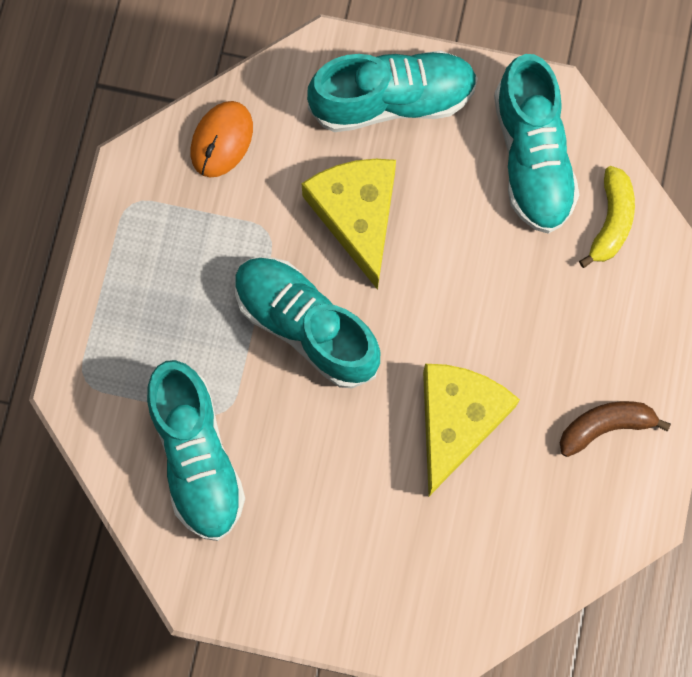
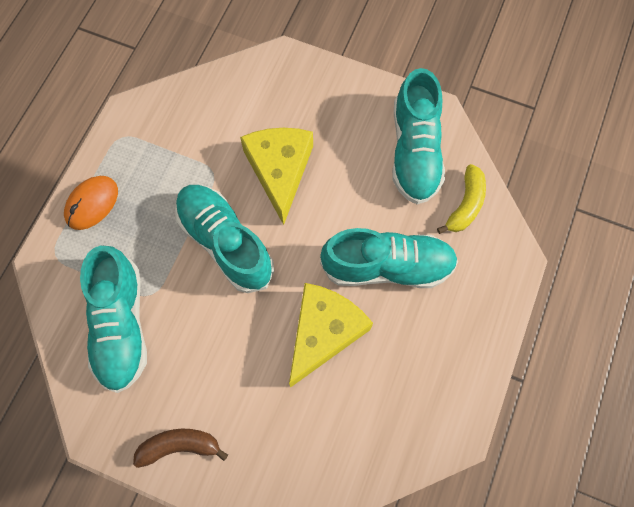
camera: 10 degrees right, 5 degrees down
(221, 140) = (195, 105): orange mouse -> orange mouse (92, 203)
(392, 100) = (321, 97): turquoise shoe -> turquoise shoe (387, 266)
(605, 426) = (437, 356): brown banana -> brown banana (179, 446)

